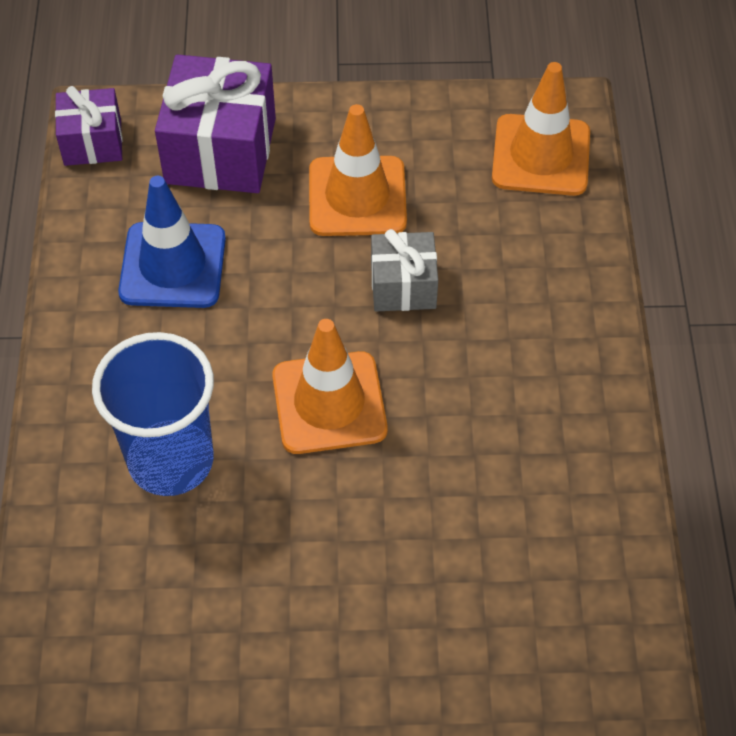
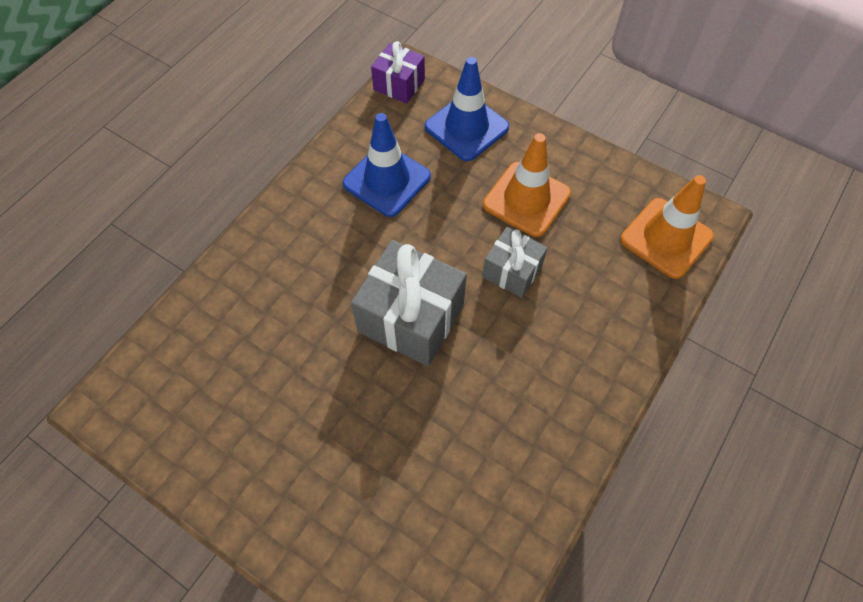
camera: 35 degrees right, 5 degrees up
(171, 460) = (295, 295): blue cup -> none
(221, 151) = (466, 127): purple gift -> blue traffic cone
(329, 403) = (411, 318): orange traffic cone -> grey gift

